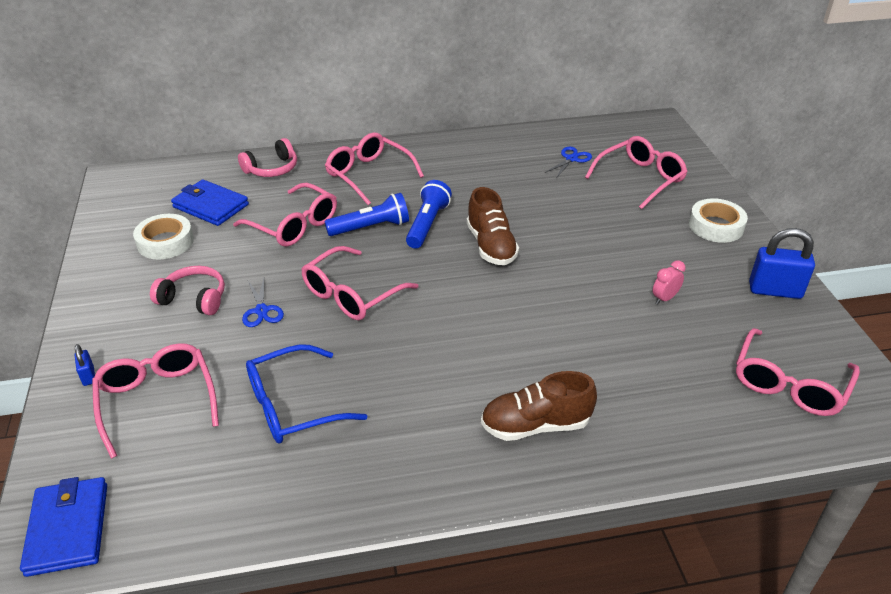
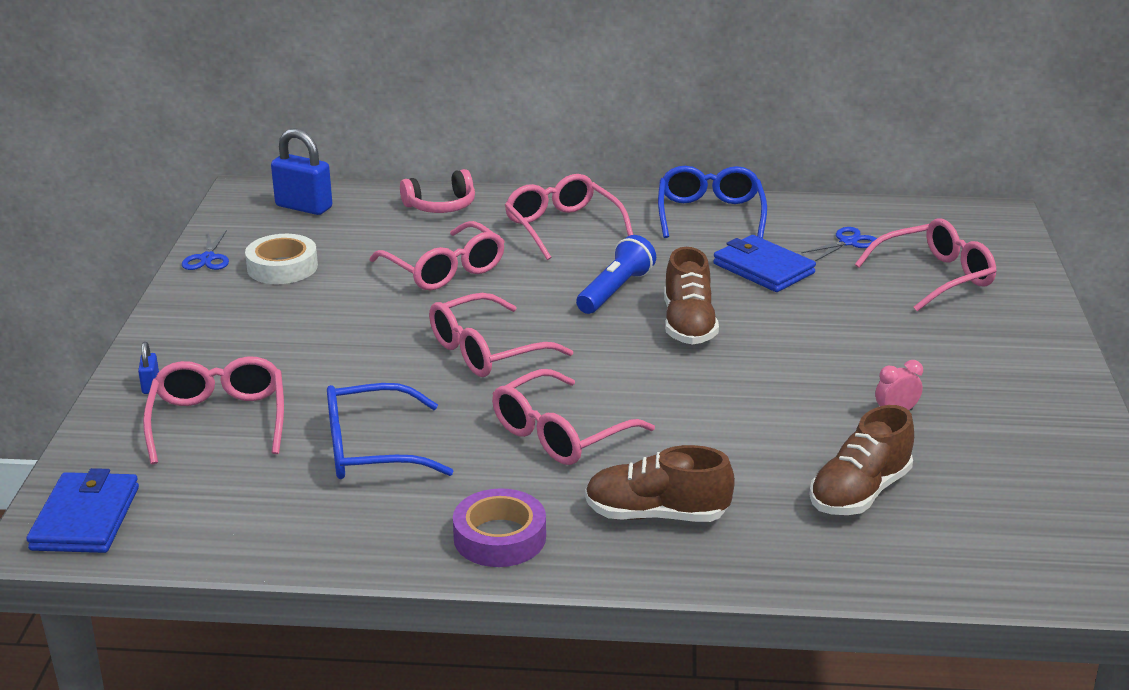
camera: 15 degrees right, 10 degrees down
(194, 299) = (295, 329): pink headphones -> none
(210, 206) = (350, 236): blue wallet -> blue wallet (763, 268)
(262, 310) = (371, 352): blue scissors -> blue scissors (207, 258)
(371, 227) = (540, 285): blue flashlight -> none
(425, 473) = (499, 537): none -> purple tape
(469, 149) = (710, 214): none -> blue glasses
(670, 374) = (859, 493): none -> brown shoe
(716, 226) = (1015, 344): white tape -> none
(775, 290) = (1058, 427): blue padlock -> blue padlock (304, 207)
(789, 384) = (1018, 528): pink glasses -> pink glasses (560, 434)

